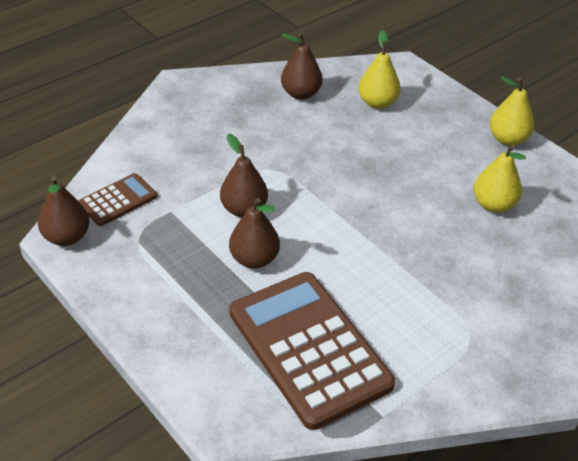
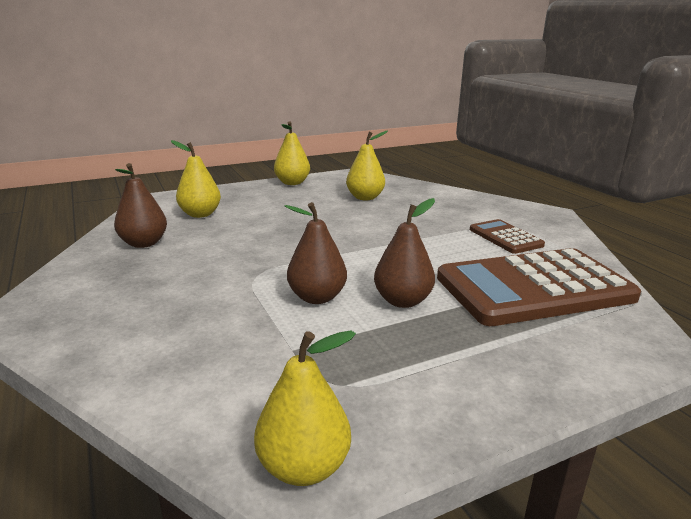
camera: 75 degrees left, 20 degrees down
(67, 237) = (304, 467): brown pear -> yellow pear
(118, 200) = (241, 396): brown calculator -> brown calculator (505, 237)

